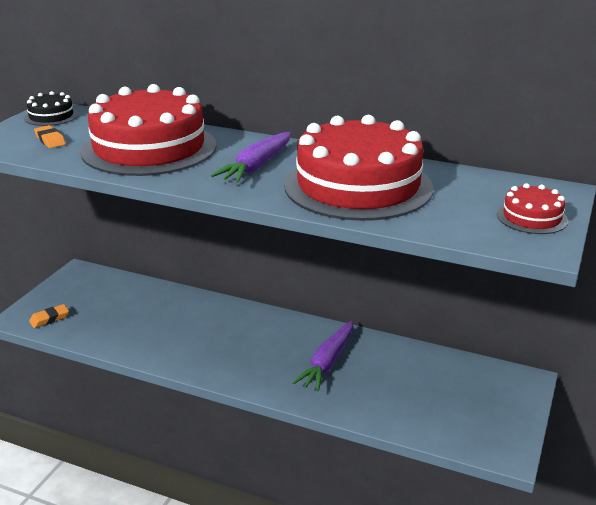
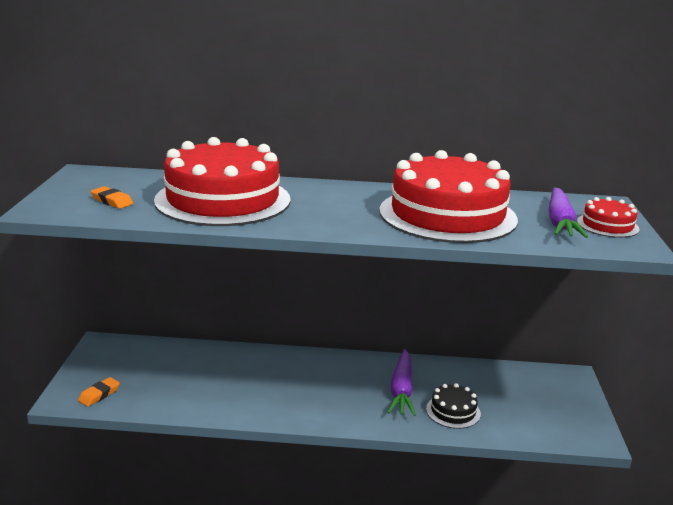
camera: 20 degrees left, 5 degrees down
(51, 116) = (89, 179): black cake -> black cake (453, 411)
(257, 166) = (342, 206): purple carrot -> purple carrot (560, 222)

